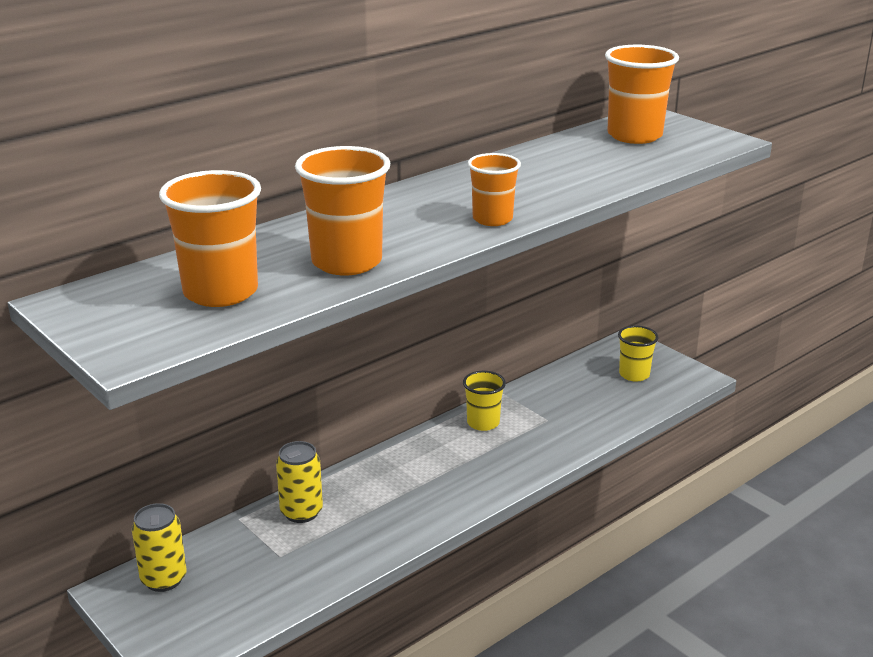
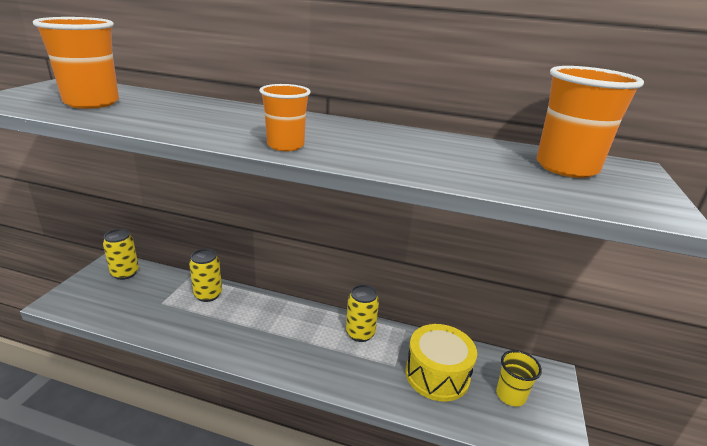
camera: 55 degrees right, 0 degrees up
(346, 262) = (160, 120): orange cup -> none
(483, 423) = (360, 333): yellow cup -> yellow can
(579, 401) = (437, 374): none -> yellow drum

